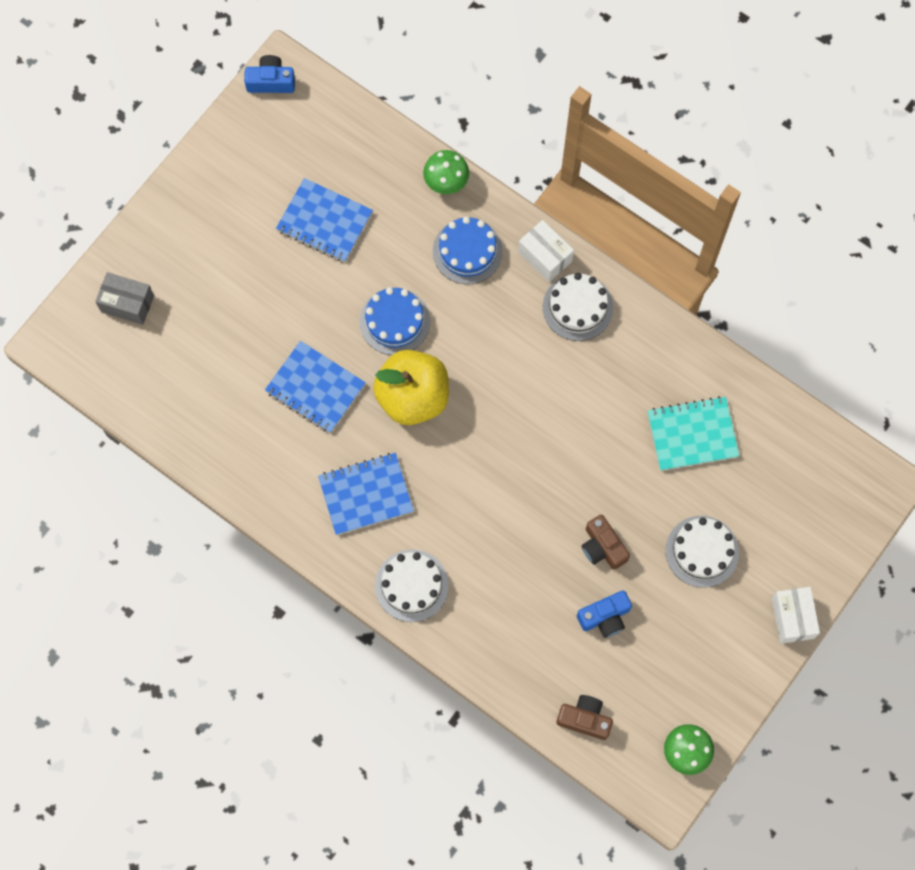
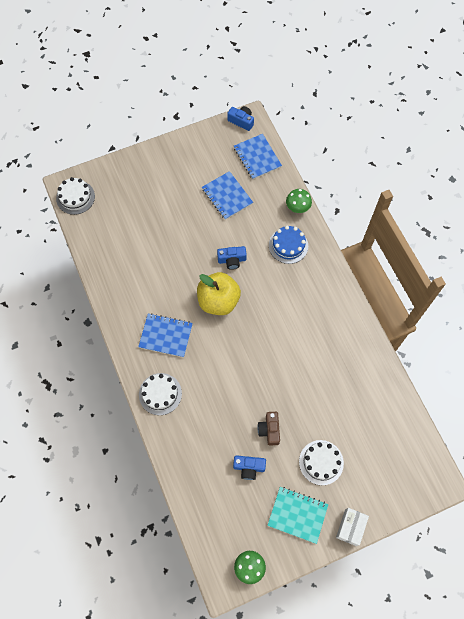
camera: 30 degrees right, 5 degrees down
(127, 304) = (111, 186): grey box -> none
(315, 388) = (173, 271): blue notebook -> blue notebook (257, 157)
(394, 321) = (232, 260): blue cake -> blue camera
(545, 256) = (326, 268): white box -> none
(577, 307) = (328, 301): white cake -> white cake (75, 197)
(584, 719) = (206, 516): brown camera -> none
(692, 434) = (351, 398): turquoise notebook -> turquoise notebook (297, 515)

